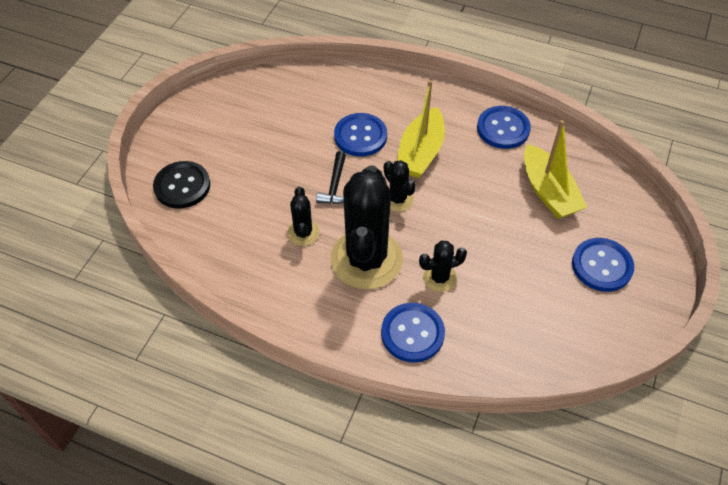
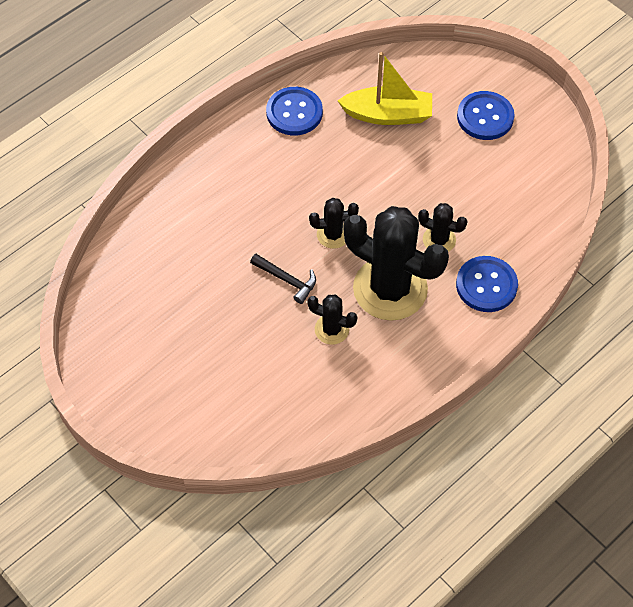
camera: 65 degrees left, 5 degrees up
(182, 186) = (211, 420): black button -> none
(360, 136) = (235, 233): blue button -> none
(420, 152) = (285, 191): yellow boat -> none
(439, 278) = (439, 240): black cactus -> black cactus turned 75 degrees counterclockwise

